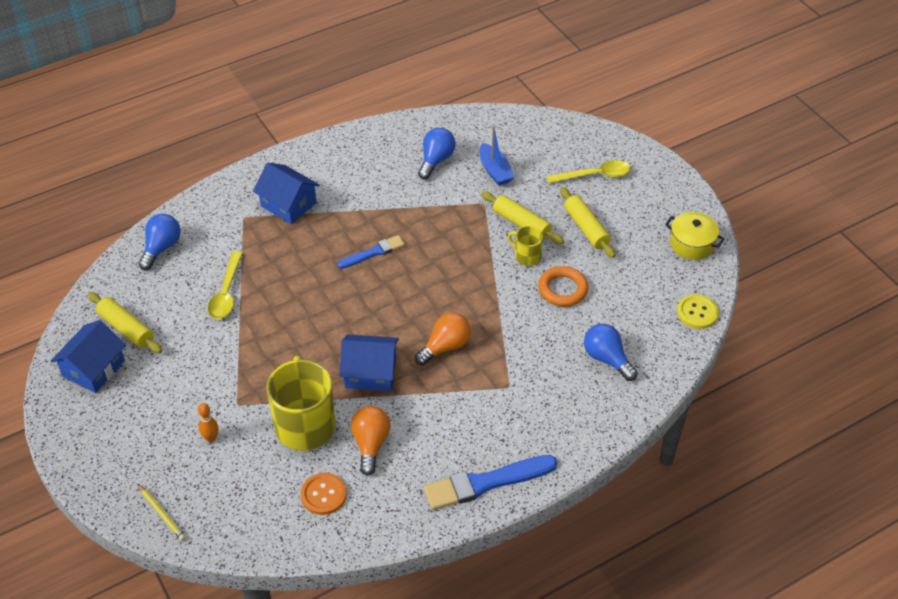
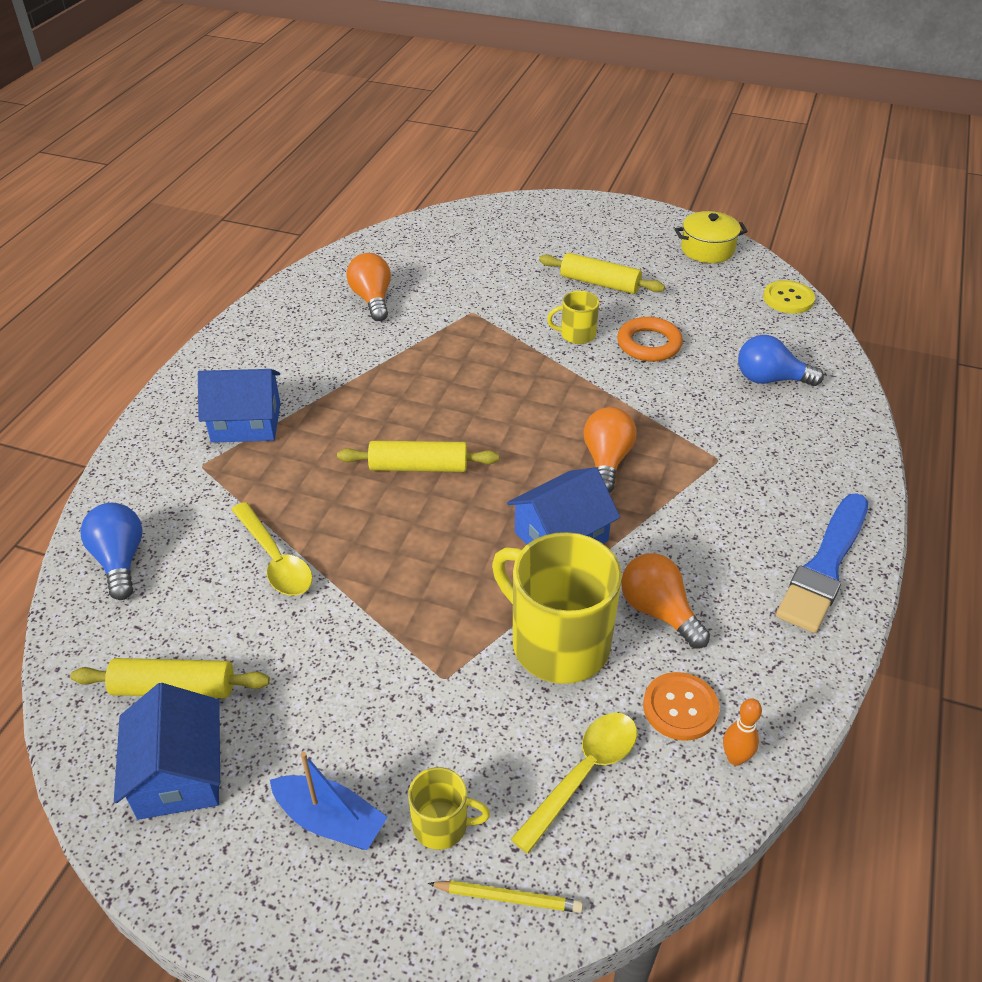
camera: 40 degrees left, 5 degrees down
(168, 466) = (442, 825): none -> yellow mug
(211, 438) = (458, 744): orange bowling pin -> orange bowling pin (735, 758)
(373, 252) = (410, 416): blue brush -> none
(436, 160) = (372, 299): blue light bulb -> orange light bulb
(494, 171) = (447, 279): blue boat -> blue boat (330, 821)
(521, 224) = (534, 310): yellow rolling pin -> yellow rolling pin (418, 467)
(595, 175) = (549, 238): yellow spoon -> yellow spoon (584, 773)

